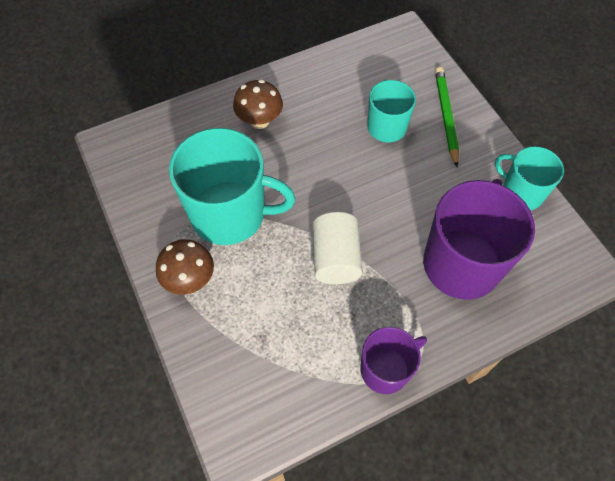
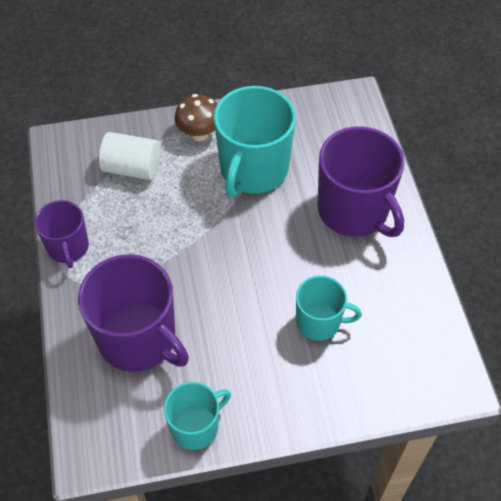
camera: 105 degrees right, 5 degrees down
(259, 121) = (354, 211): brown mushroom -> purple mug
(335, 258) = (181, 237): white cylinder -> white cylinder (132, 168)
(445, 116) = (318, 386): green pencil -> none

